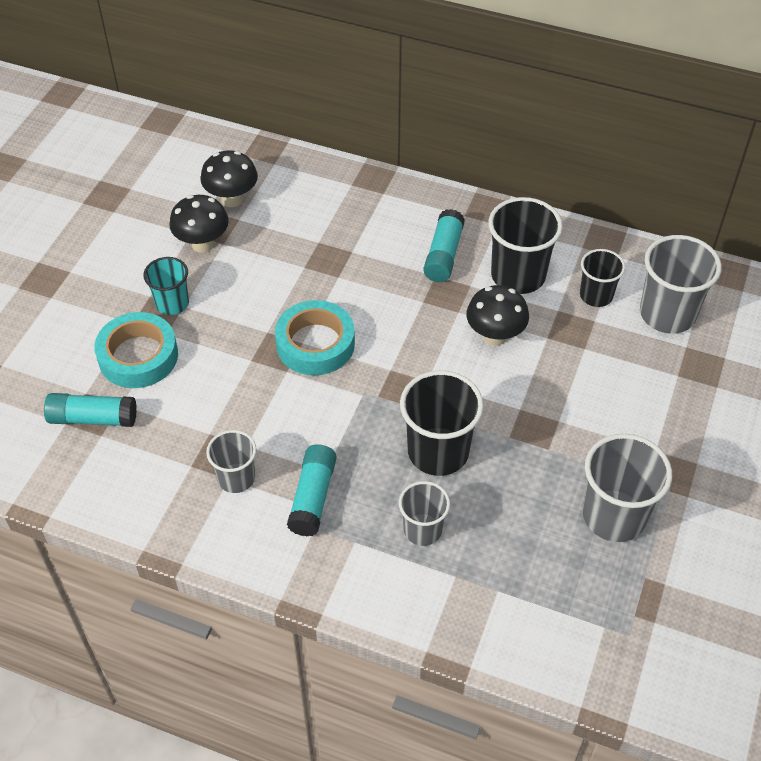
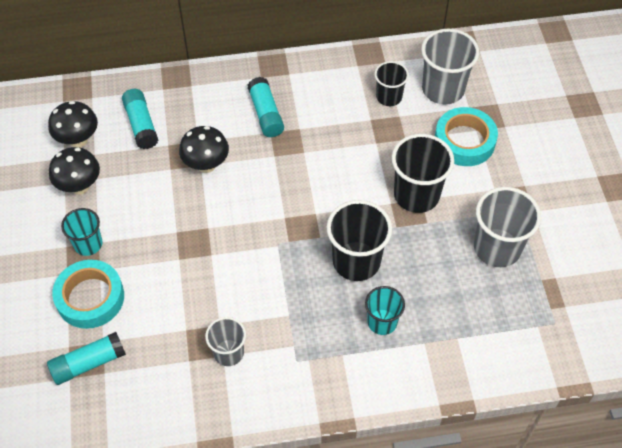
camera: 30 degrees left, 5 degrees up
(313, 497) = (292, 338): turquoise glue stick -> turquoise glue stick (141, 125)
(315, 344) = (218, 224): turquoise tape -> turquoise tape (464, 141)
(422, 529) = (382, 322): grey cup -> turquoise cup
(495, 336) = (340, 158): black mushroom -> black mushroom (206, 165)
(518, 275) = (327, 106): black cup -> black cup (416, 195)

